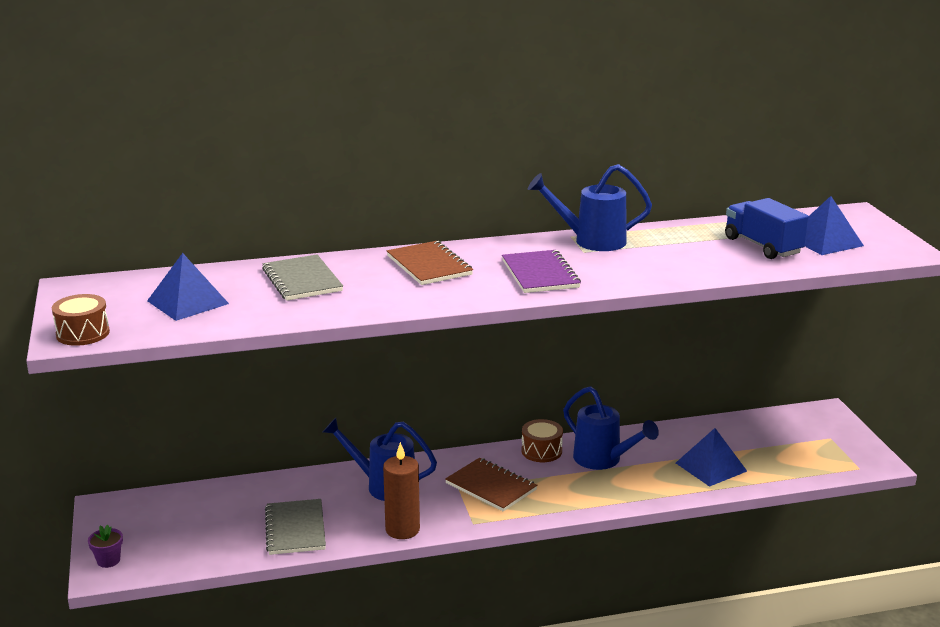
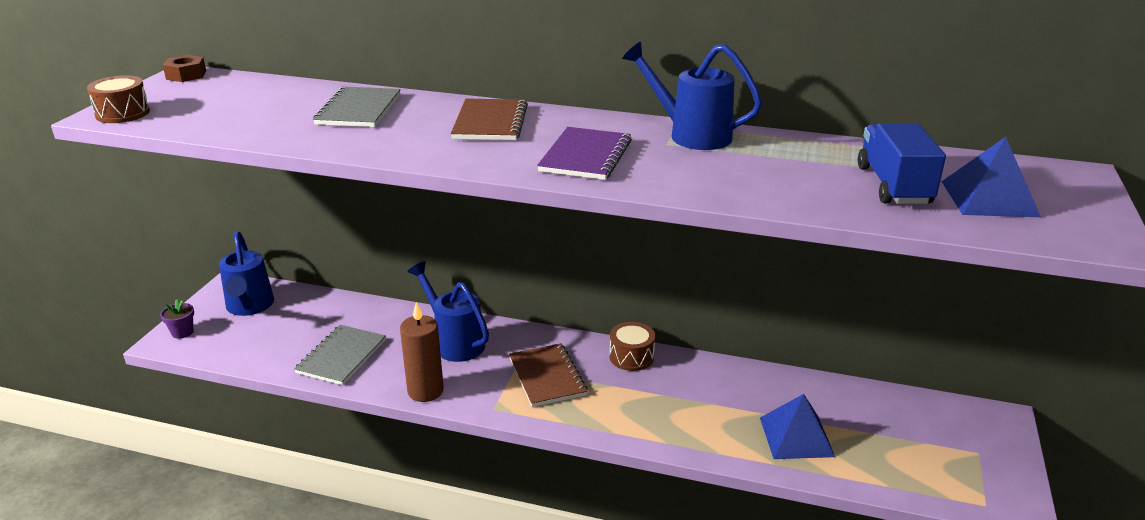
camera: 30 degrees right, 5 degrees up
(76, 286) = (186, 75): none -> brown nut
(188, 302) = (240, 107): blue pyramid -> none
(603, 460) = (684, 387): blue watering can -> blue watering can (249, 307)

